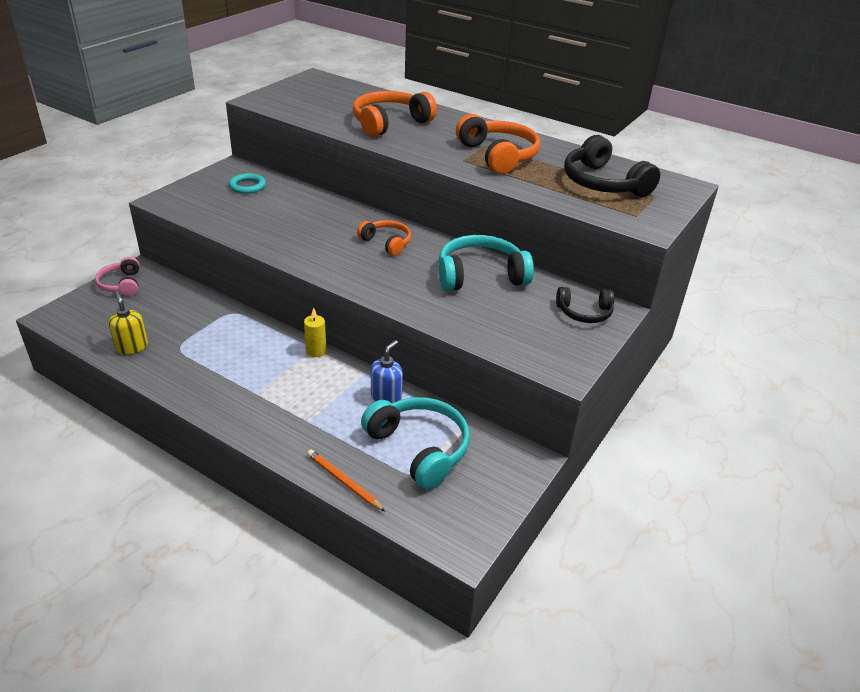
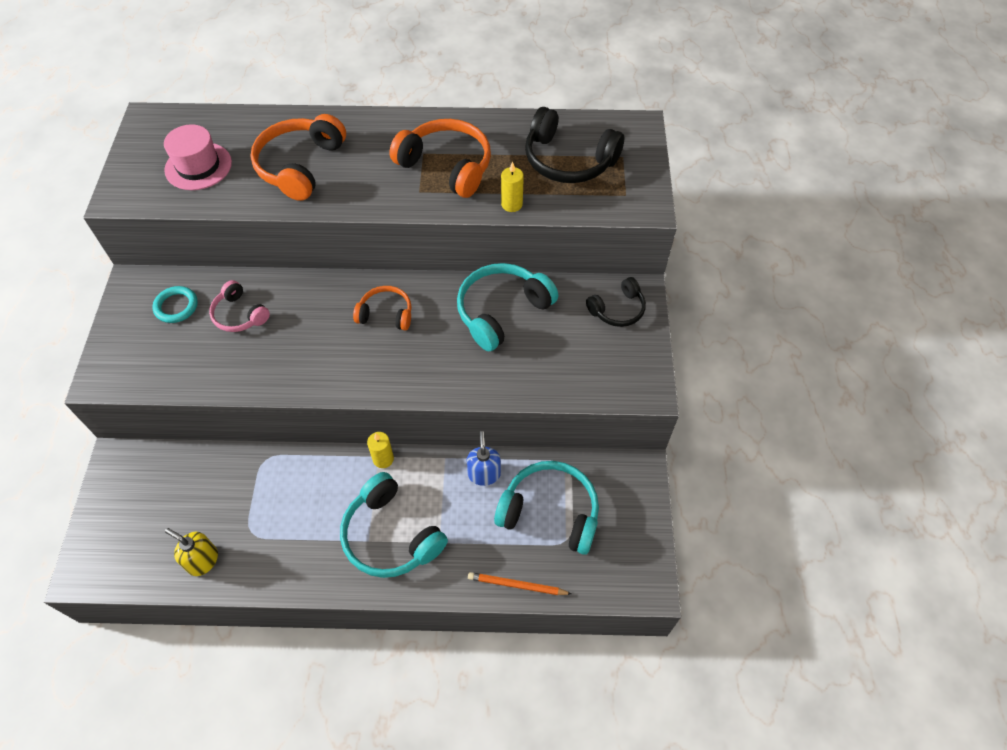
camera: 30 degrees left, 20 degrees up
(121, 284) = (115, 489): pink headphones -> pink headphones (239, 315)
(275, 398) = (391, 535): none -> turquoise headphones
(322, 103) = (198, 166): none -> pink hat
(530, 189) = (511, 204): none -> yellow candle

